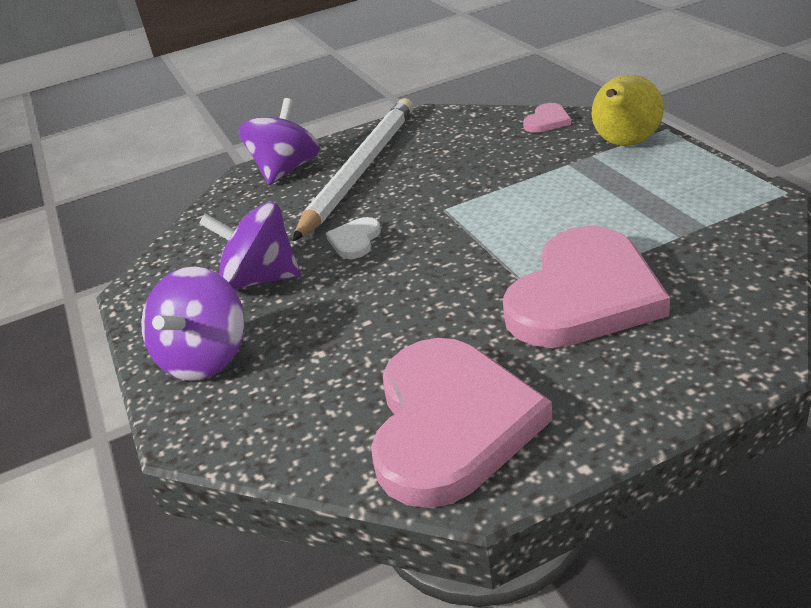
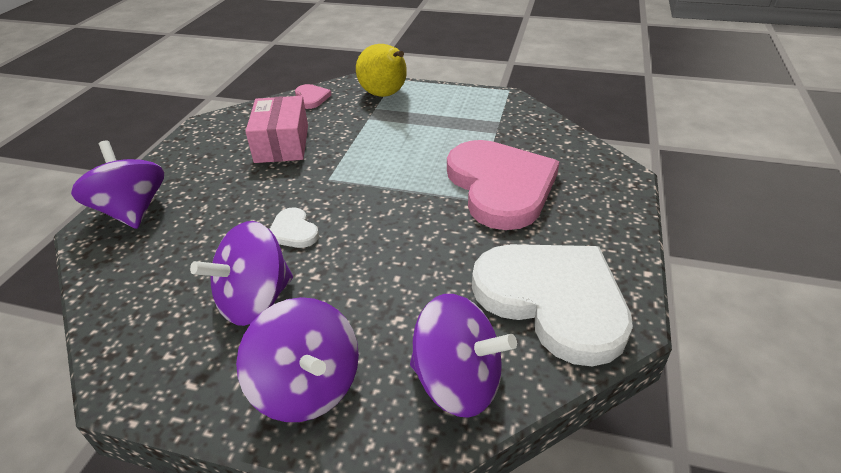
camera: 55 degrees left, 5 degrees up
(284, 425) = (458, 381): none -> purple spinning top
(360, 170) = (211, 182): white pencil -> none
(450, 424) = (553, 300): pink heart -> white heart
(456, 158) = (282, 144): none -> pink box

